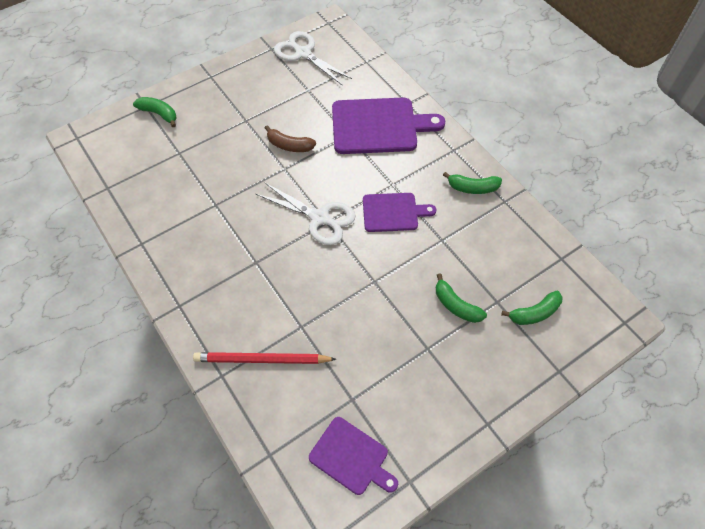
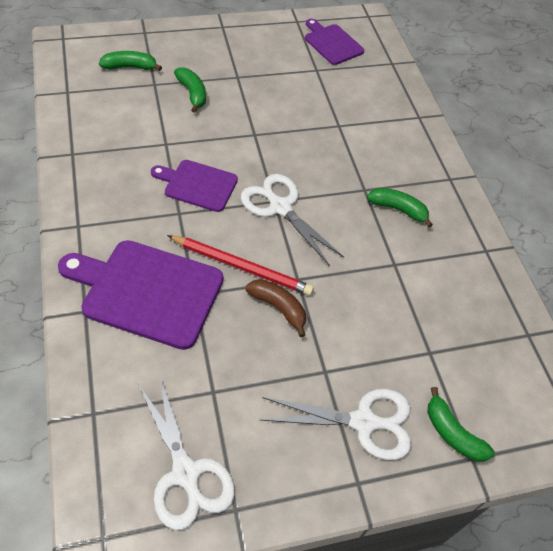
camera: 165 degrees left, 5 degrees down
(214, 103) = (363, 422): none -> white scissors
(262, 360) = (381, 115): red pencil -> red pencil (242, 267)
(472, 188) = (94, 178): green banana -> green banana (398, 209)

